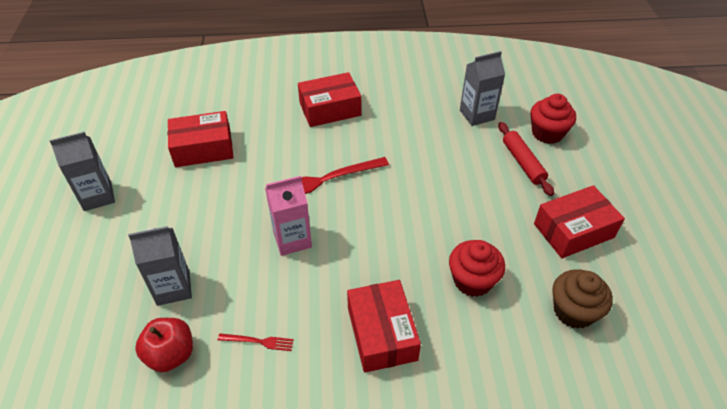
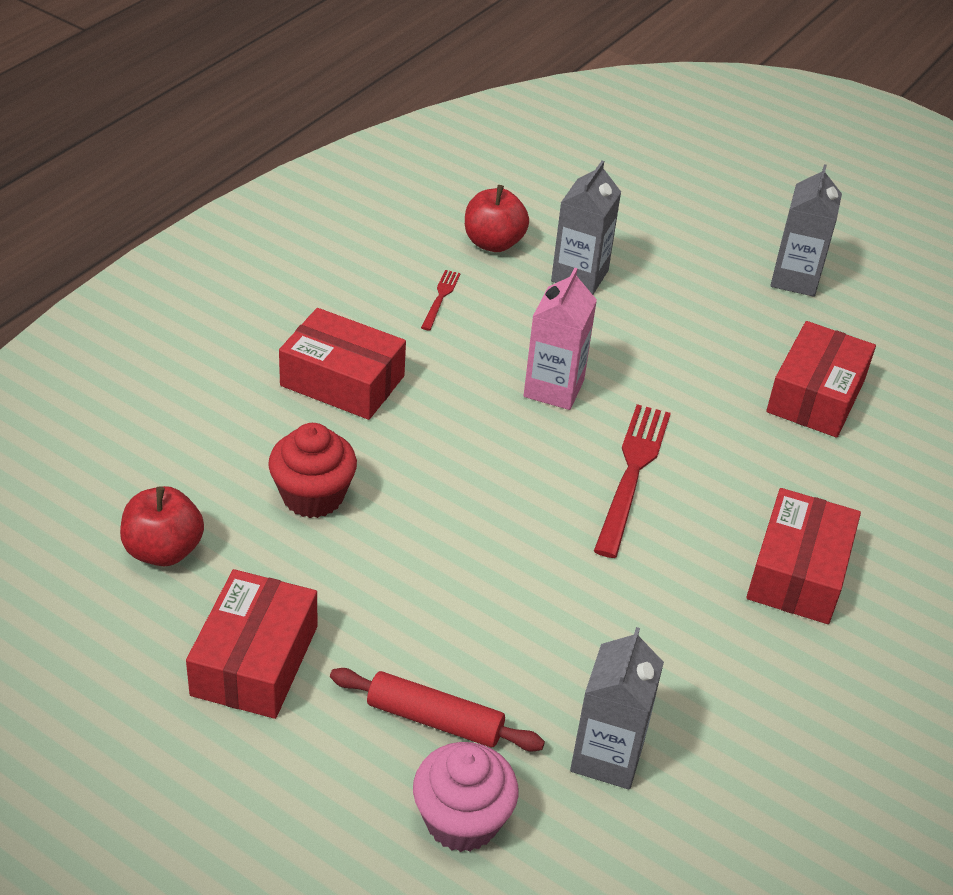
camera: 125 degrees right, 5 degrees down
(258, 341) = (440, 298): red fork -> red fork turned 150 degrees clockwise
(547, 133) = (462, 820): red cupcake -> pink cupcake
(573, 311) = (164, 550): brown cupcake -> red apple

